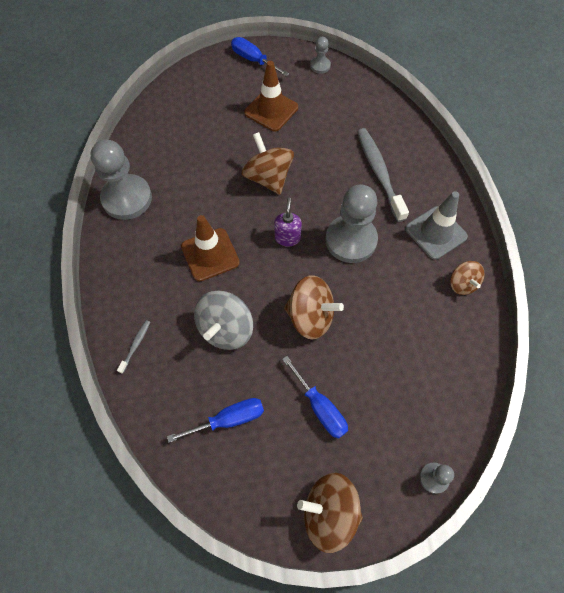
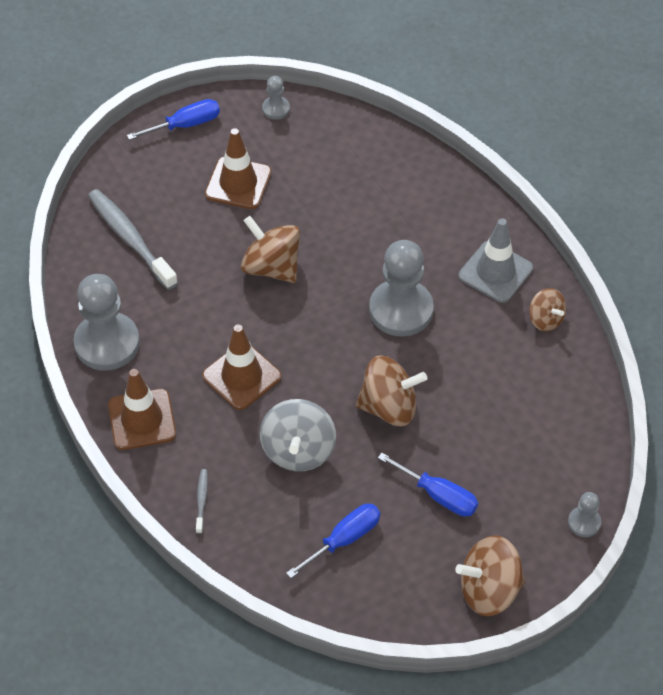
camera: 20 degrees left, 10 degrees down
(123, 265) = (142, 420): none -> brown traffic cone
(253, 60) = (185, 125): blue screwdriver -> blue screwdriver turned 135 degrees clockwise
(287, 237) = (325, 329): purple soap dispenser -> none
(379, 173) = (403, 222): grey toothbrush -> grey toothbrush (130, 238)

